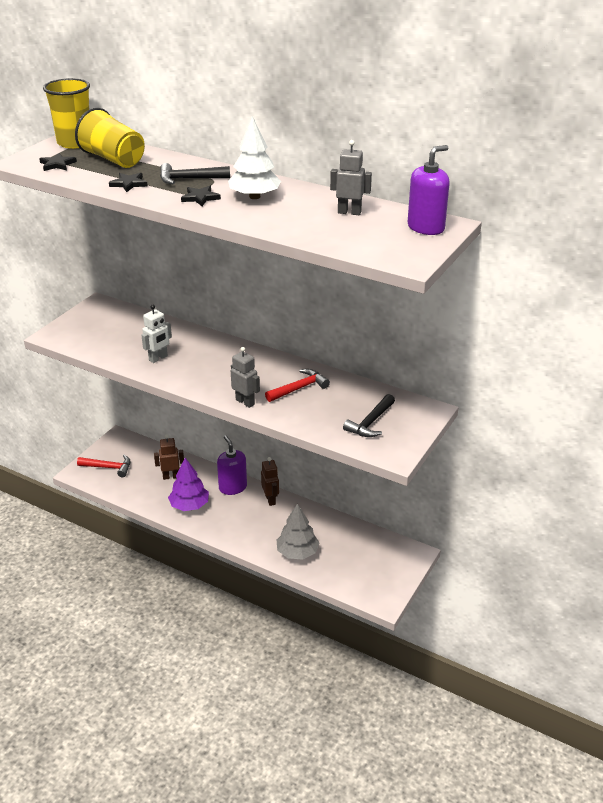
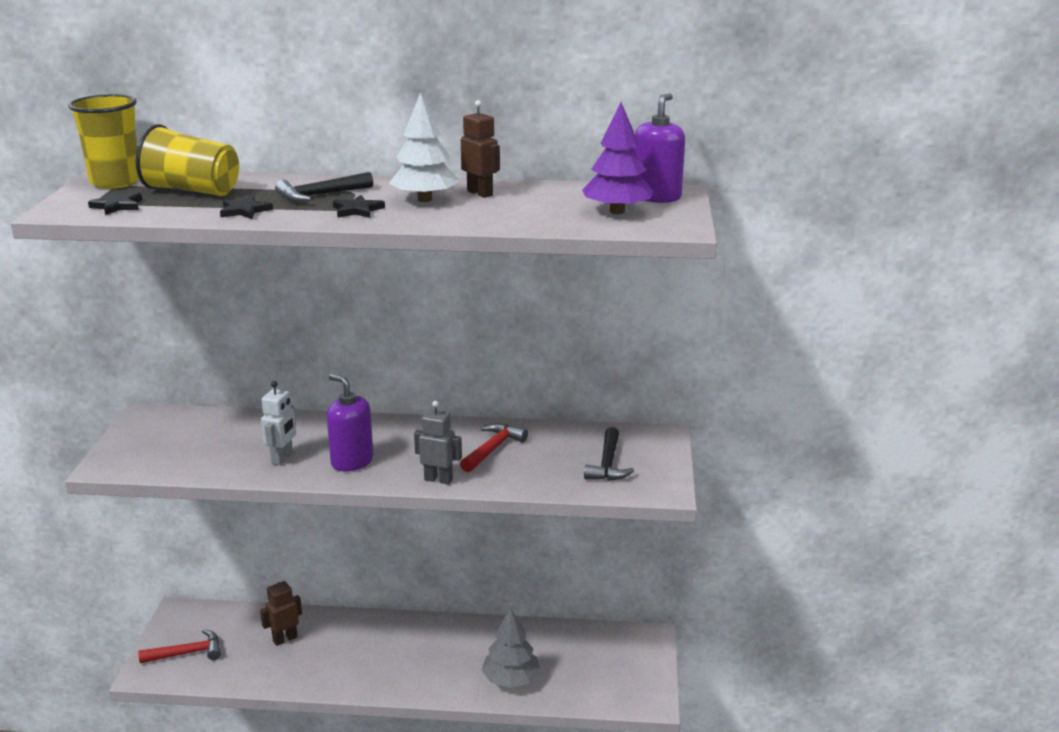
camera: 25 degrees left, 10 degrees down
(189, 505) = (333, 667): purple tree -> purple tree (617, 211)
(233, 487) = (377, 628): purple soap dispenser -> purple soap dispenser (352, 461)
(270, 500) = (436, 628): brown robot -> brown robot (480, 193)
(349, 212) = (555, 197): grey robot -> none

